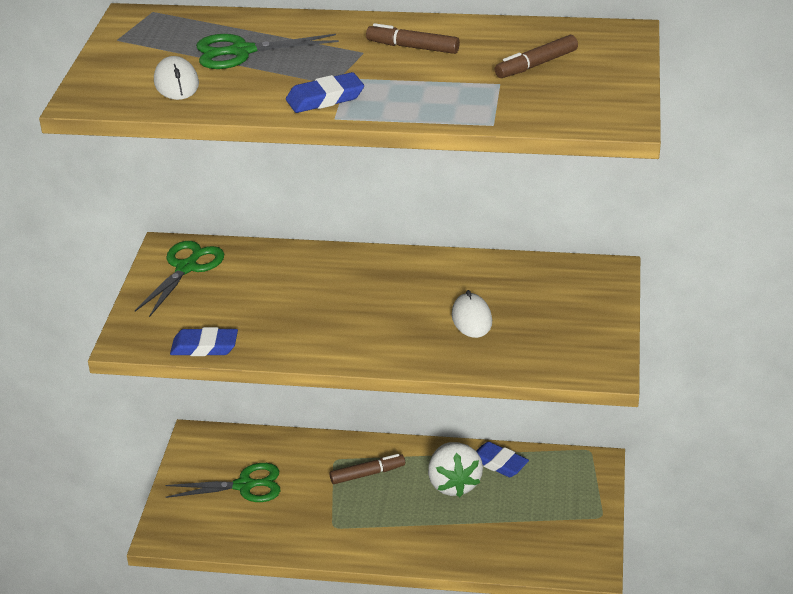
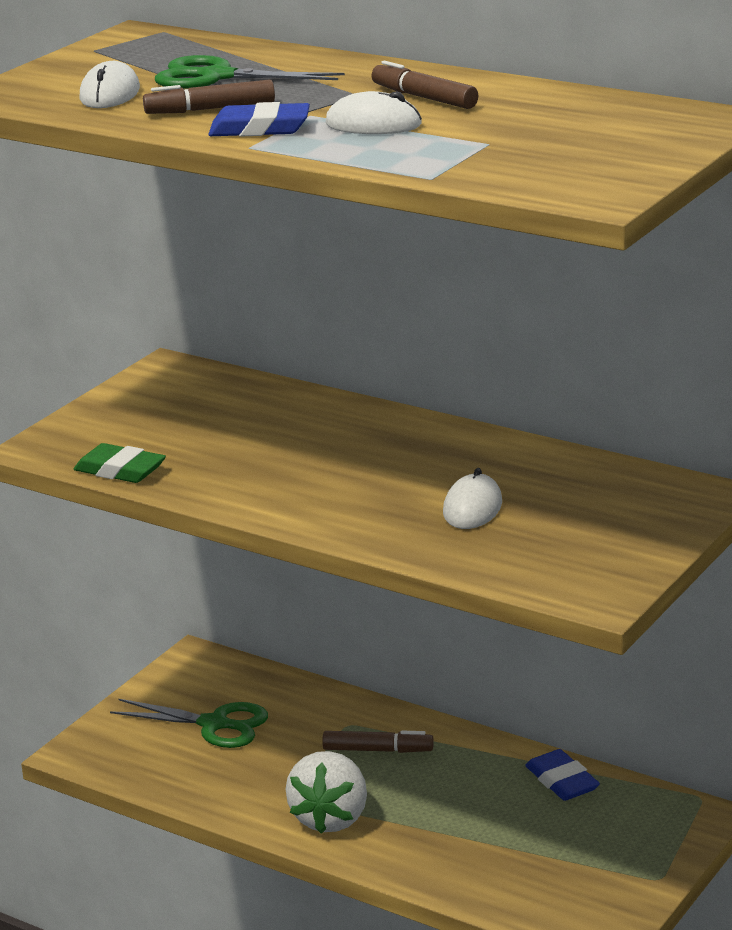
camera: 25 degrees right, 10 degrees down
(186, 268) = (171, 390): green scissors -> none
(204, 346) = (120, 470): blue eraser -> green eraser
(402, 80) = (373, 124): none -> white mouse
(454, 484) = (483, 789): white strawberry -> white strawberry (331, 818)
(536, 65) = (558, 132): brown marker -> brown marker (211, 109)

